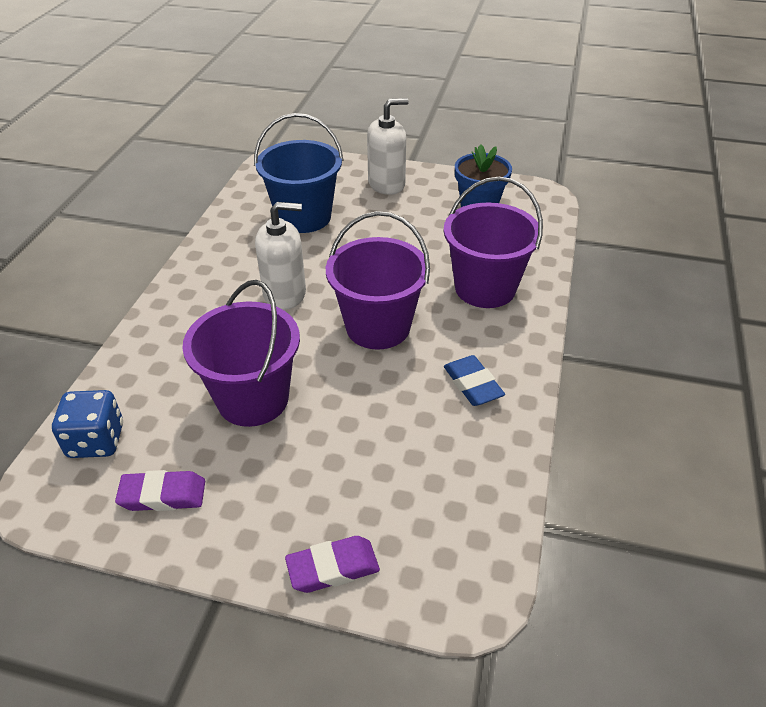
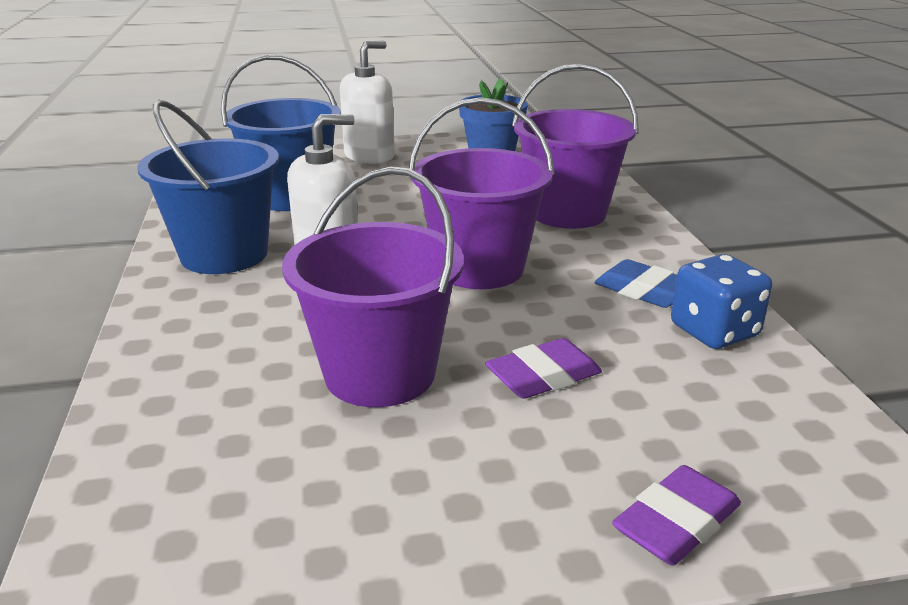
camera: 25 degrees left, 15 degrees down
(96, 441) = (160, 491): blue dice -> blue dice (714, 331)
(163, 495) = (336, 524): purple eraser -> purple eraser (543, 377)
(228, 265) = (224, 254): none -> blue bucket

